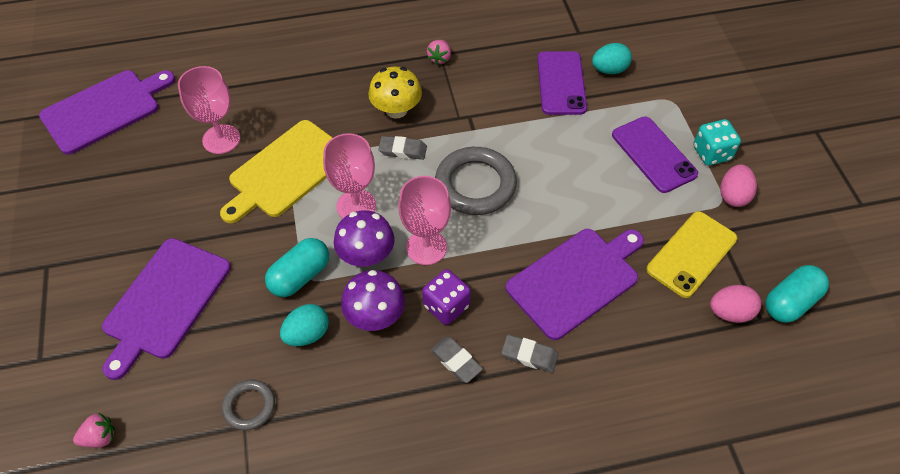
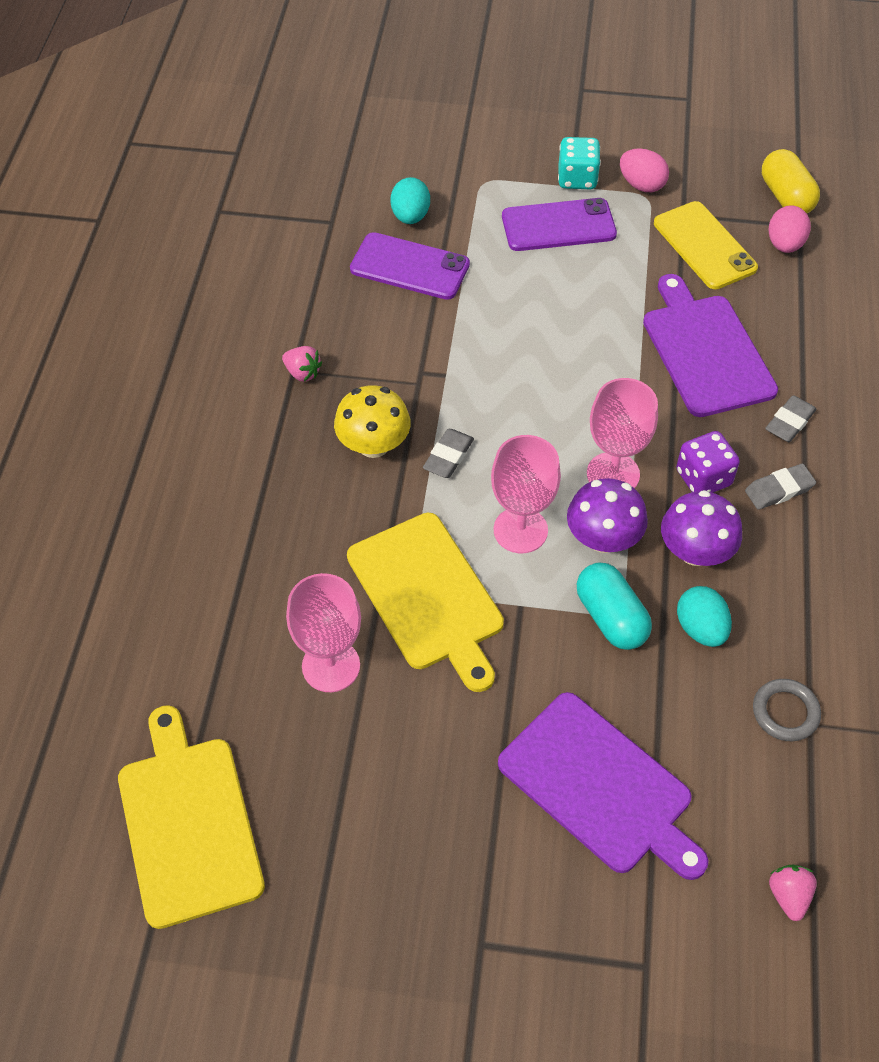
camera: 70 degrees left, 0 degrees up
(105, 109) = (188, 823): purple cutting board -> yellow cutting board
(475, 184) = (536, 399): grey ring -> none
(790, 302) = (786, 196): turquoise capsule -> yellow capsule

